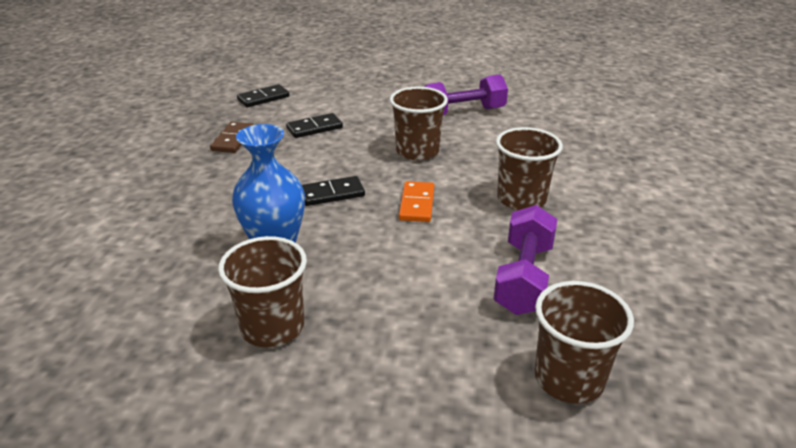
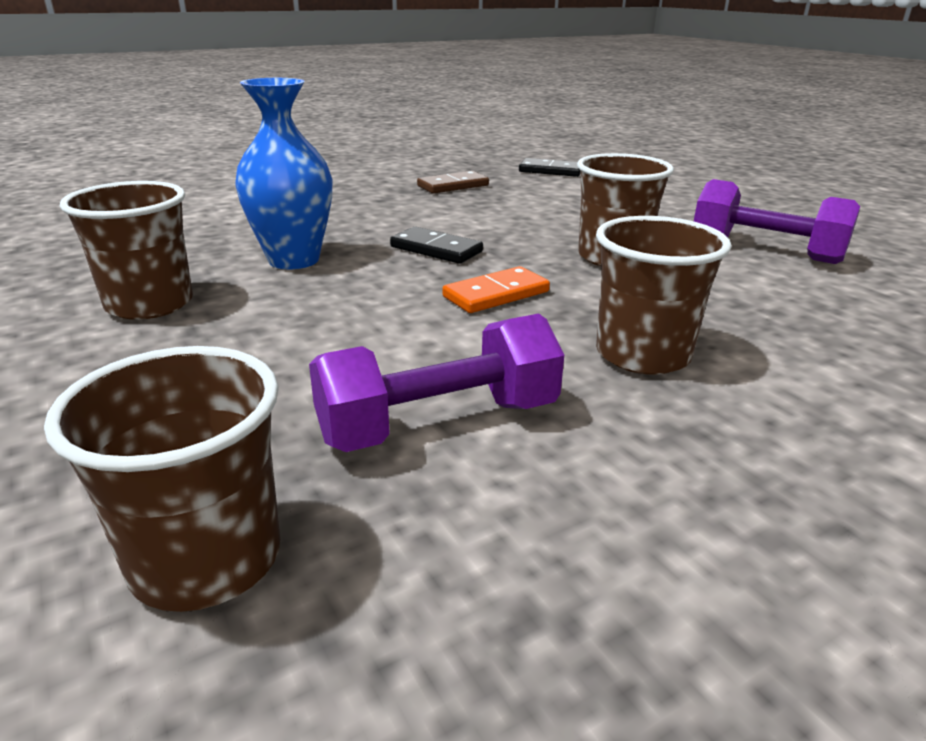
camera: 50 degrees right, 5 degrees down
(314, 128) = (545, 203): black domino -> none

